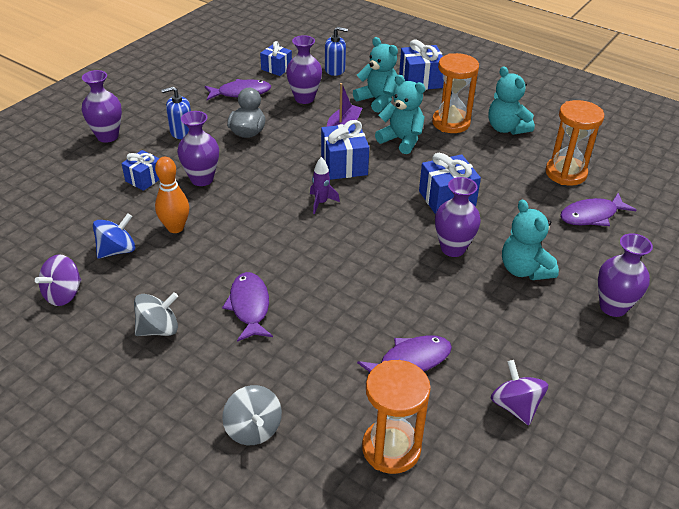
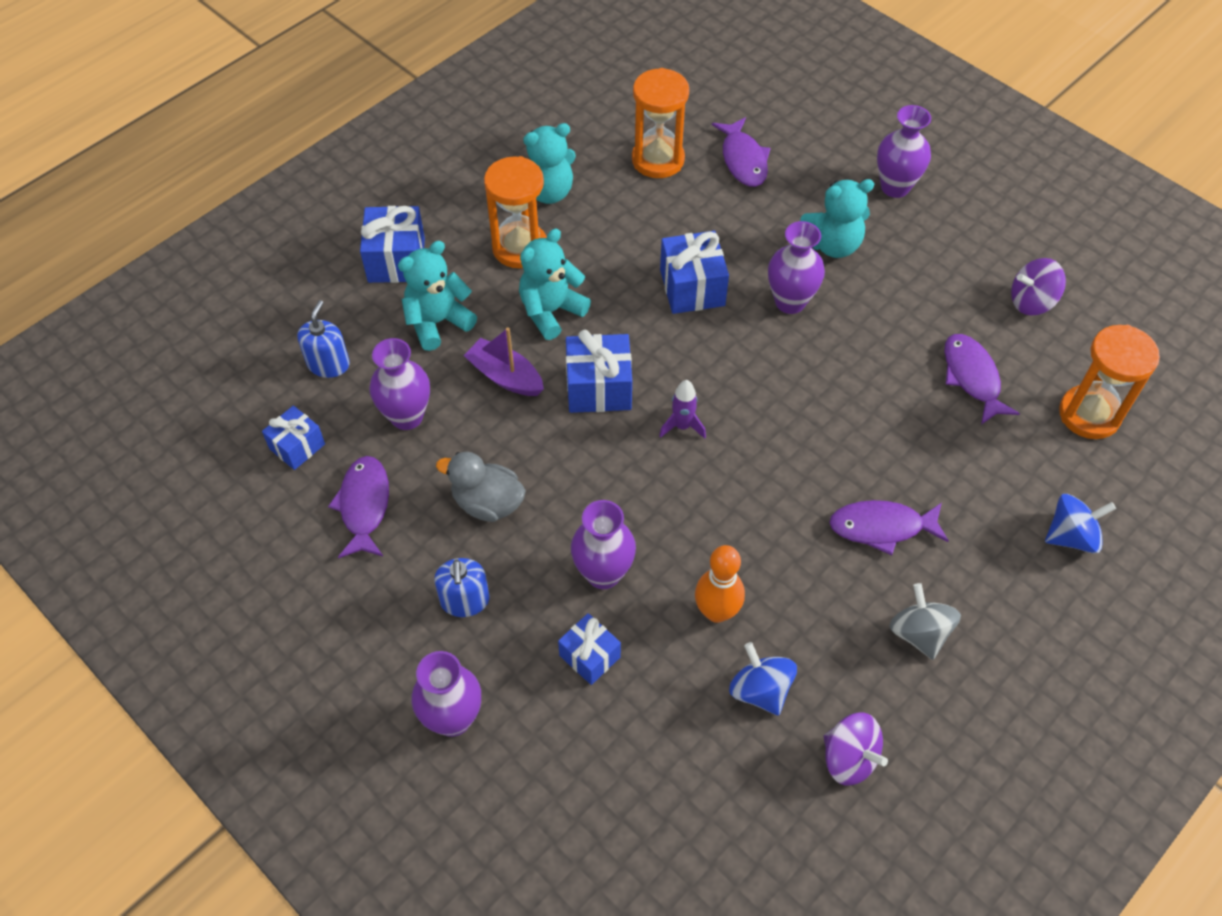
camera: 80 degrees left, 15 degrees up
(253, 429) = (1071, 536): grey spinning top -> blue spinning top

